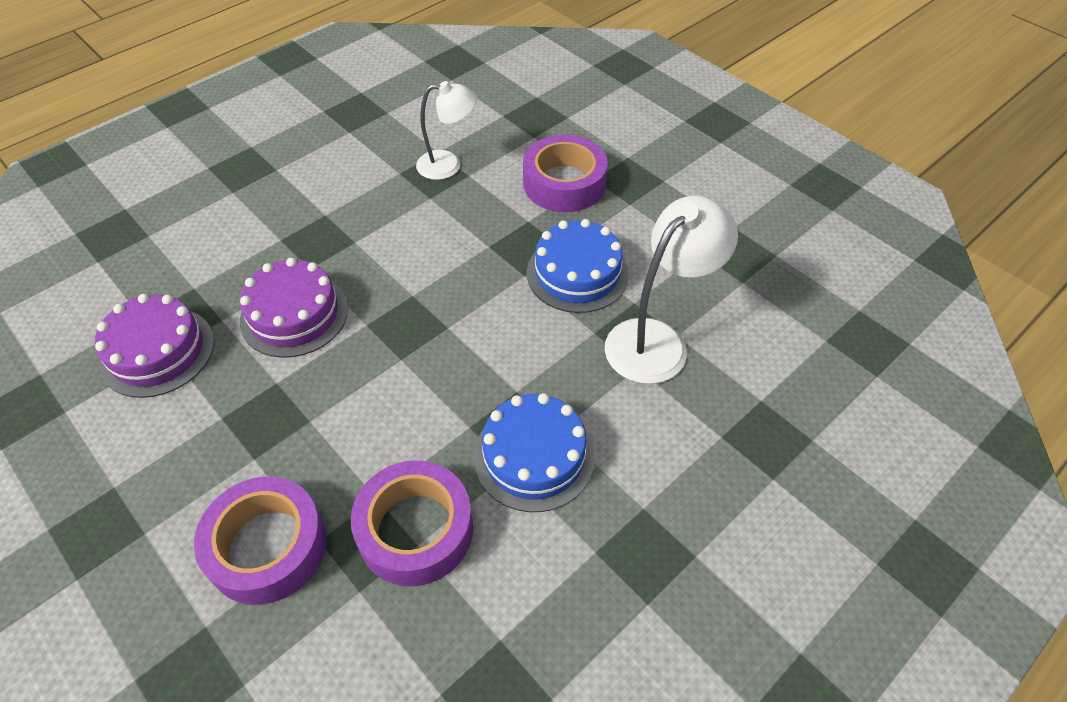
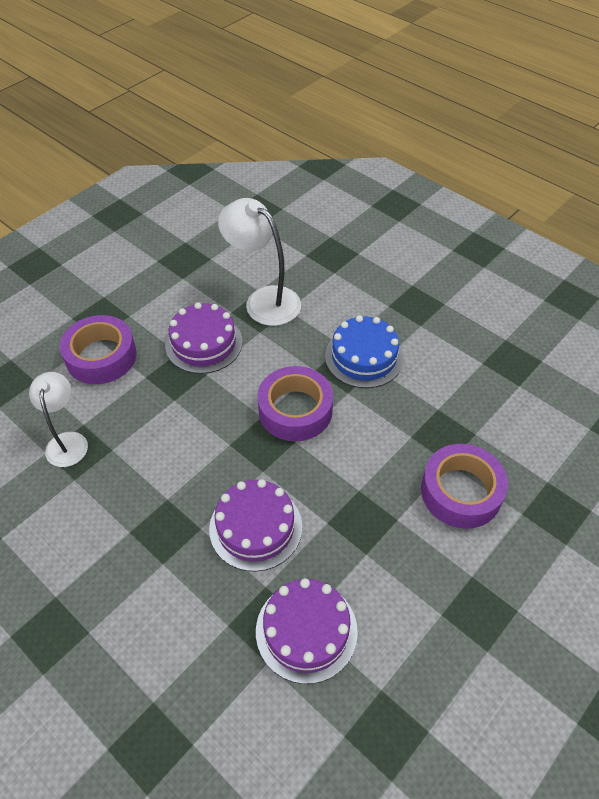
camera: 95 degrees left, 0 degrees up
(415, 530) = (428, 411): purple tape -> purple tape (295, 410)
(577, 273) = (204, 343): blue cake -> purple cake

